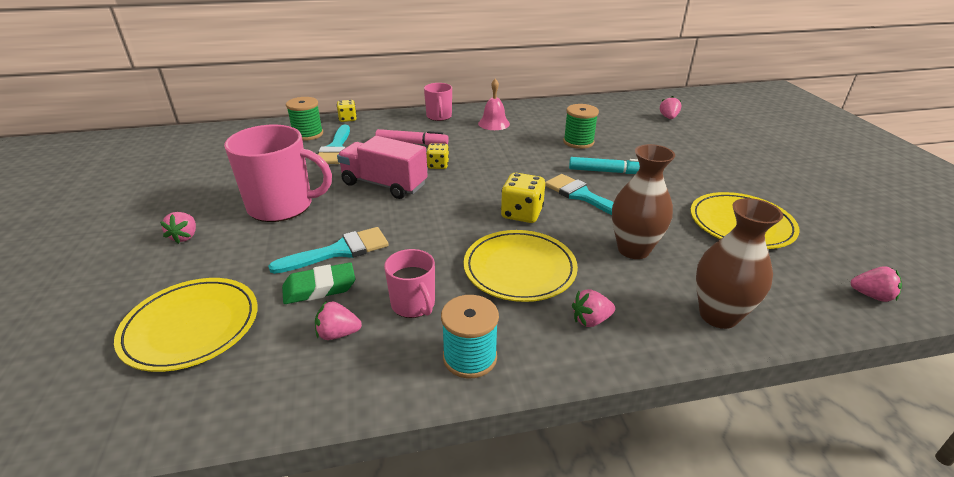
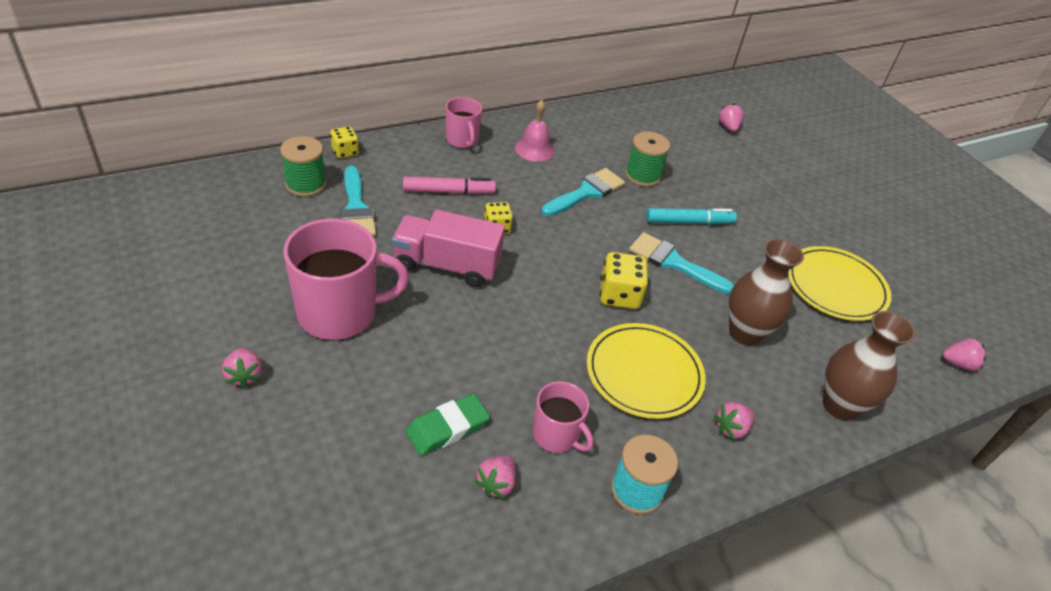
camera: 20 degrees left, 10 degrees up
(191, 326) = (333, 500): yellow plate -> none
(338, 334) = (496, 484): pink strawberry -> pink strawberry turned 45 degrees counterclockwise
(339, 251) = (443, 374): turquoise brush -> turquoise brush (586, 192)

